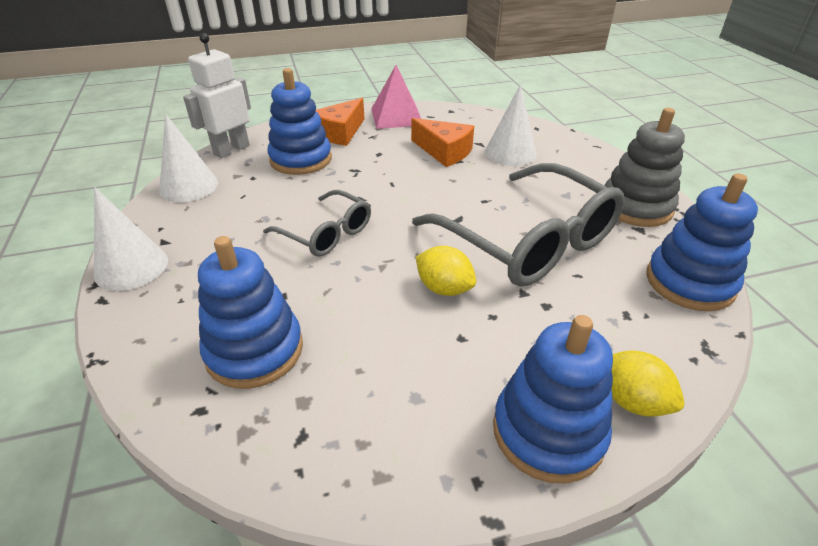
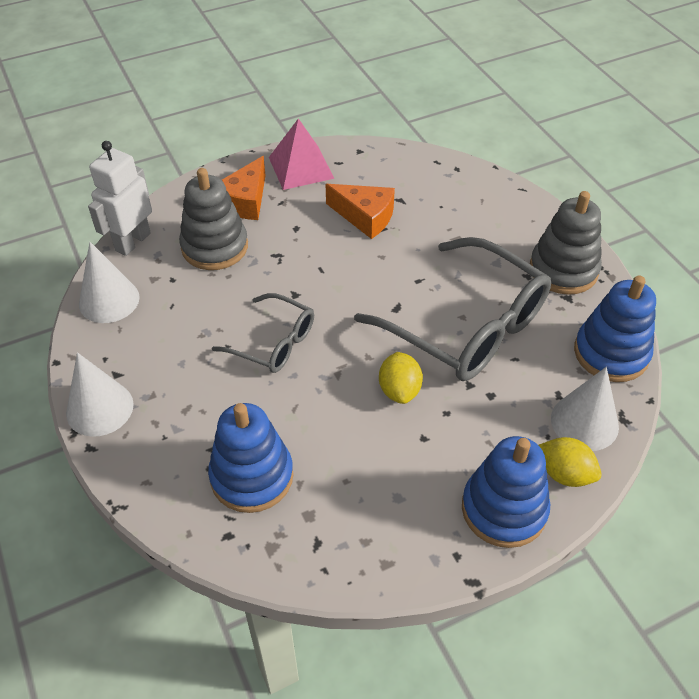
camera: 10 degrees left, 10 degrees up
(301, 159) = (215, 247): blue stacking toy -> grey stacking toy
(444, 288) = (399, 390): yellow lemon -> yellow lemon turned 60 degrees clockwise
(510, 153) = (434, 210): white cone -> white cone (584, 422)

